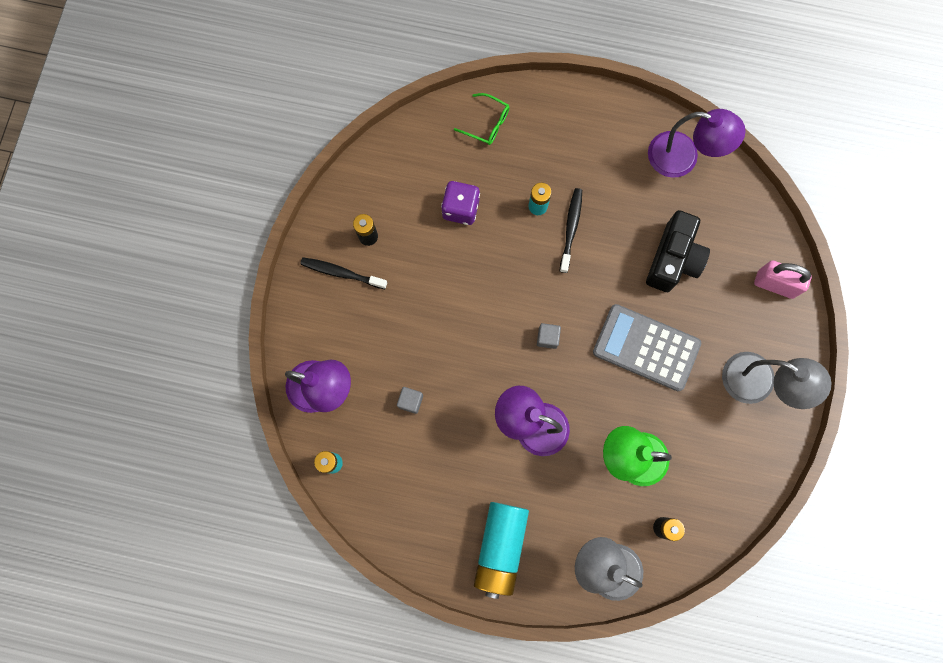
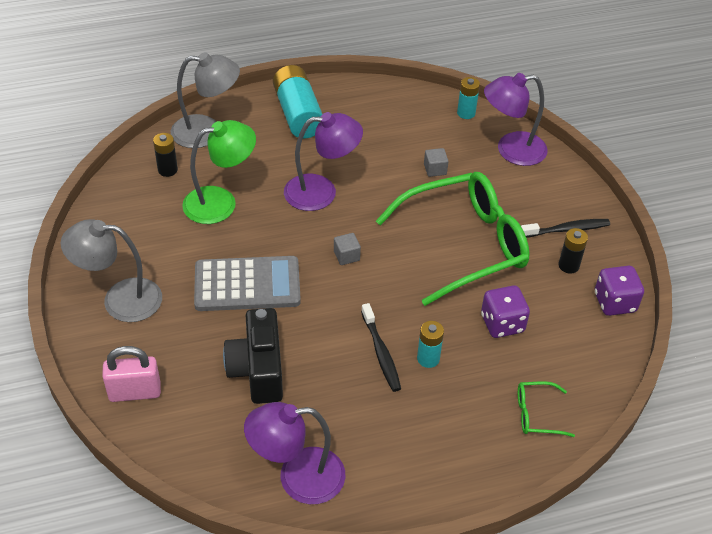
camera: 150 degrees right, 30 degrees down
(358, 184) = (614, 302): none -> purple dice
(440, 300) = (464, 245): none -> green glasses

